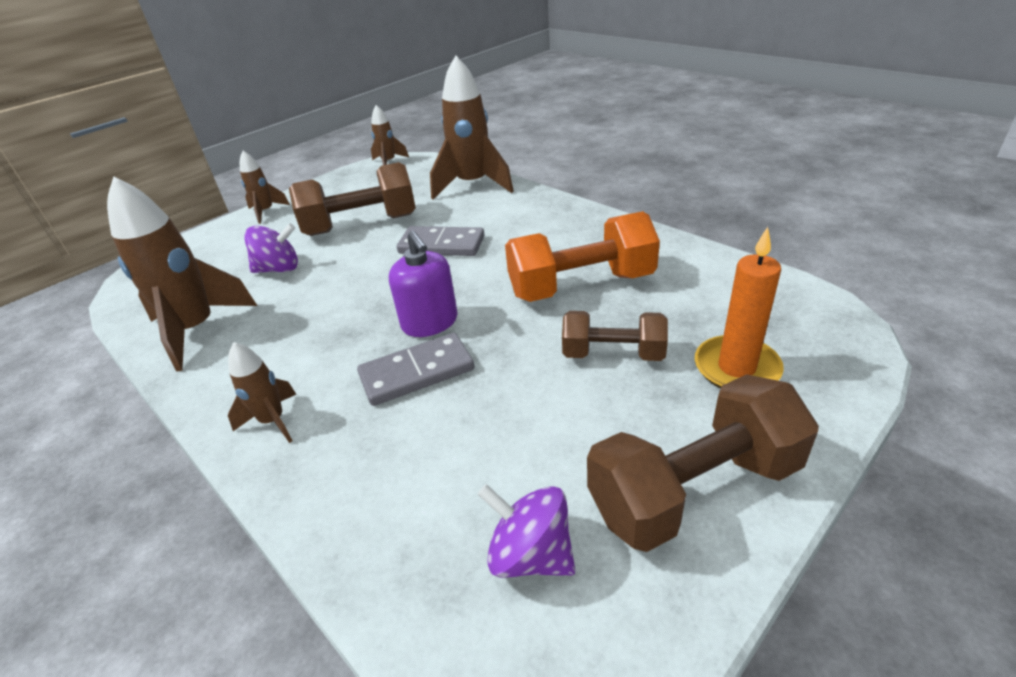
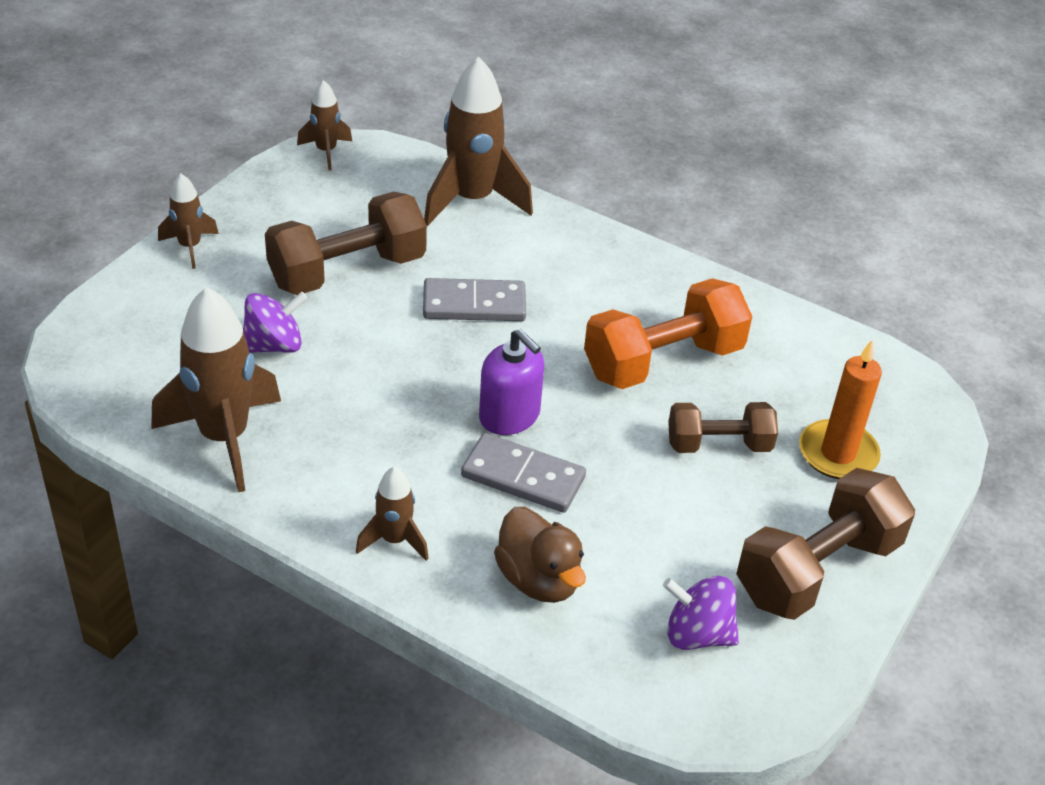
camera: 20 degrees left, 5 degrees up
(384, 471) = (539, 580): none -> brown duck
(417, 372) = (523, 477): grey domino -> grey domino turned 60 degrees clockwise

